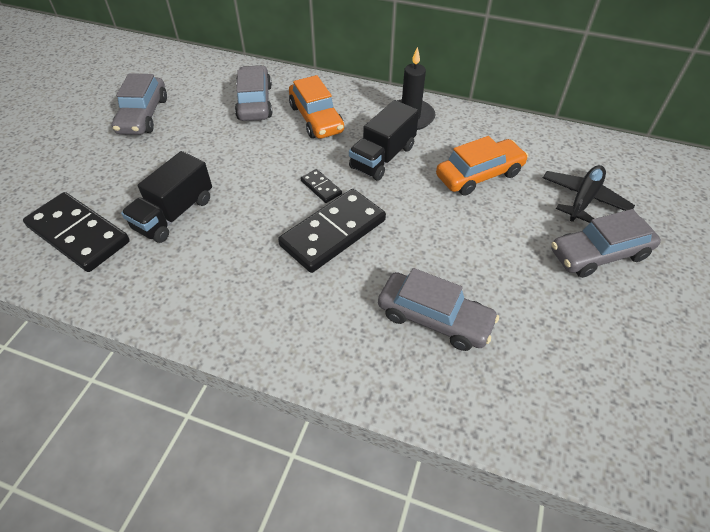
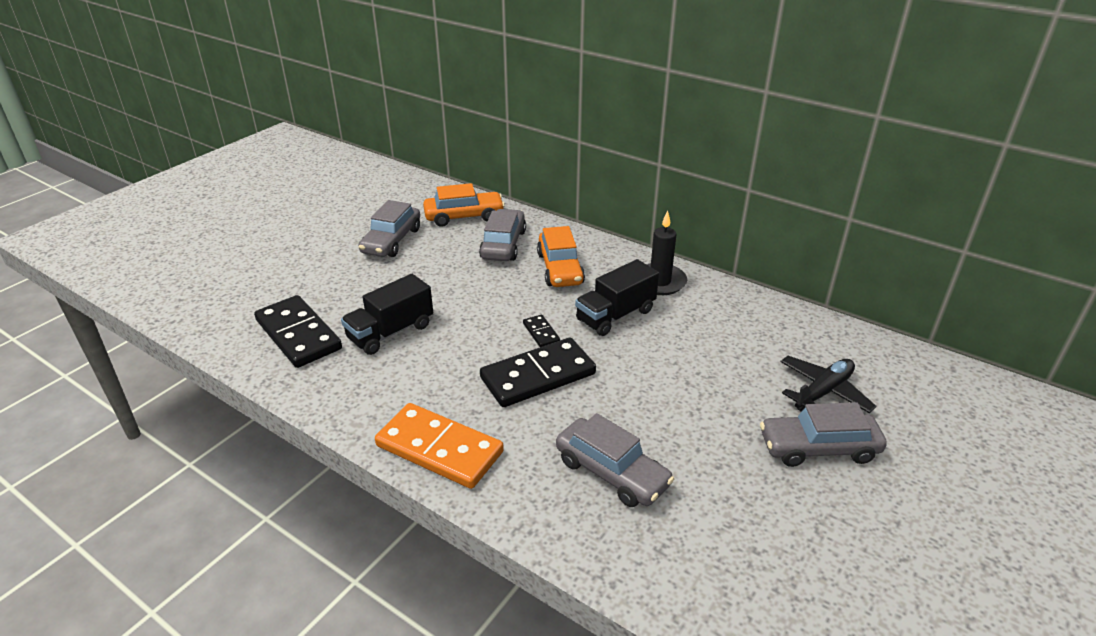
camera: 15 degrees right, 15 degrees down
(265, 330) = (439, 449): none -> orange domino
(479, 175) = (713, 349): orange car -> orange car (464, 216)

